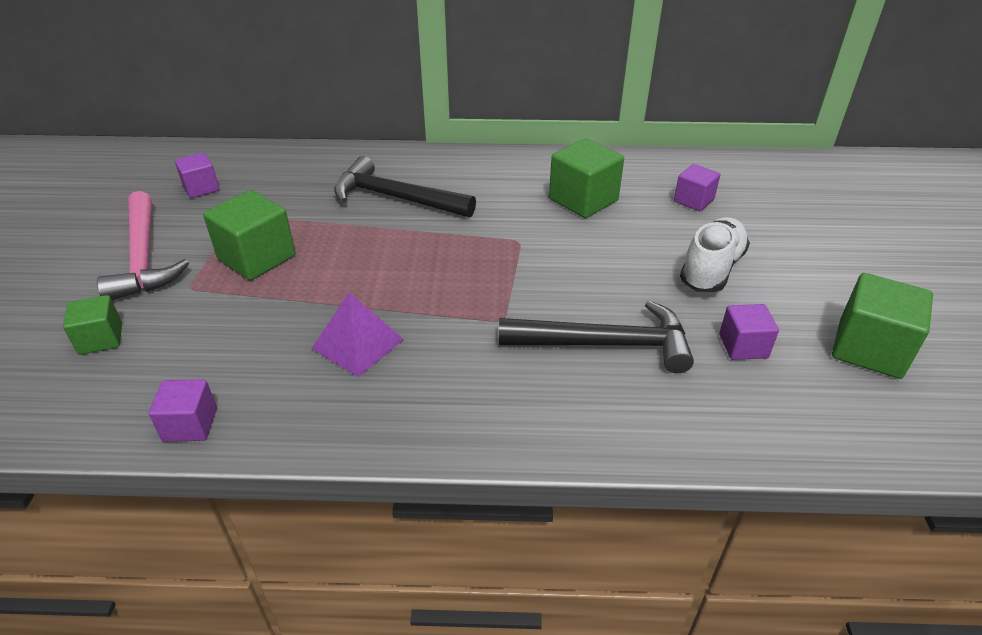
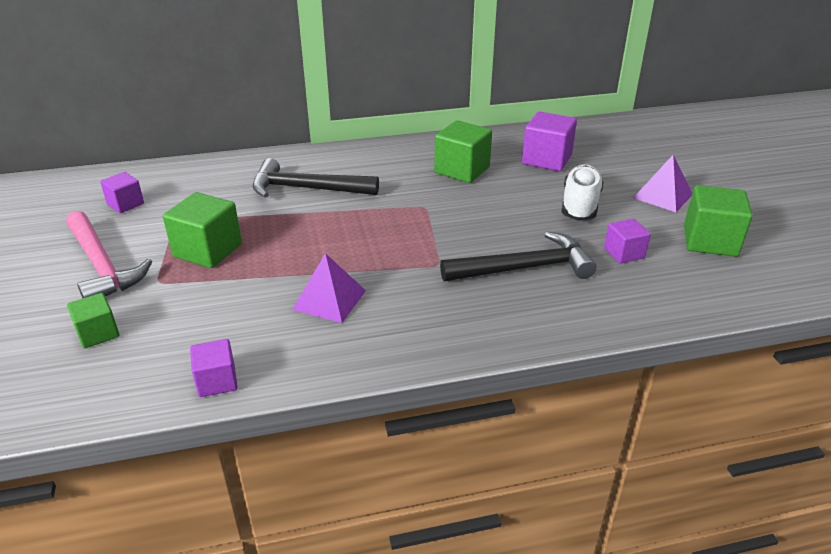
camera: 15 degrees left, 5 degrees down
(693, 200) = (546, 159): purple cube -> purple cube, size x1.66
(828, 273) = (663, 196): none -> purple pyramid

